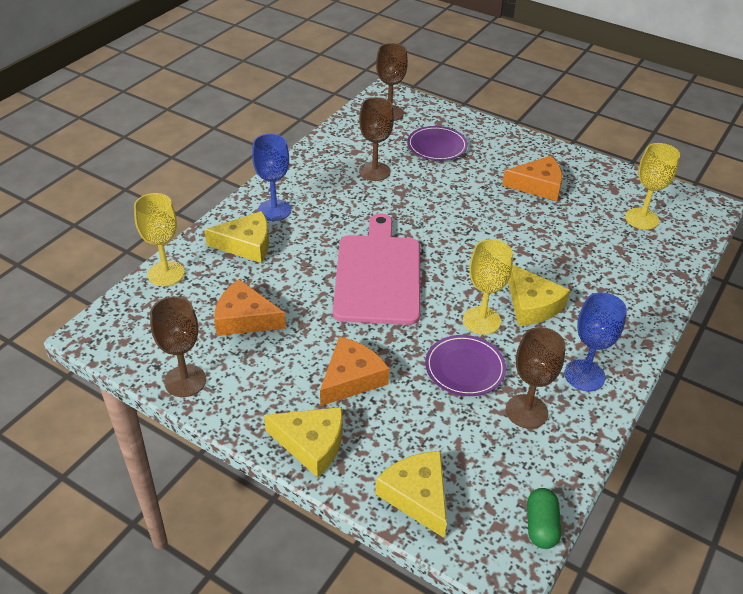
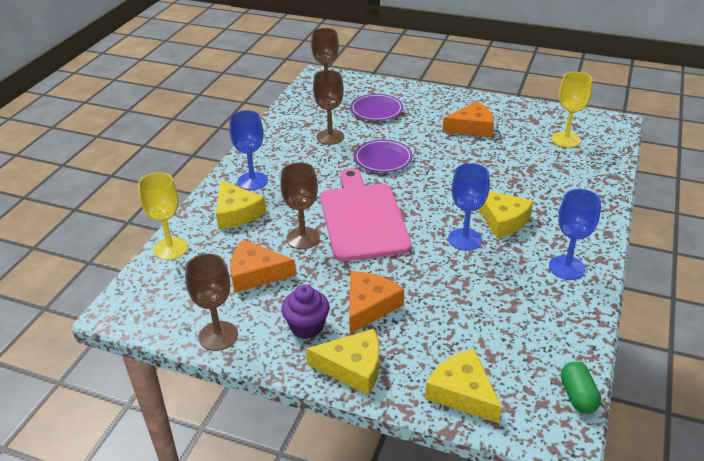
camera: 10 degrees left, 5 degrees down
(246, 244) = (236, 212): yellow cheese -> yellow cheese turned 75 degrees clockwise
(278, 388) = (307, 327): none -> purple cupcake
(465, 368) = (464, 280): purple plate -> purple plate (383, 158)
(481, 320) = (465, 239): yellow goblet -> blue goblet
(526, 411) = (530, 305): brown goblet -> brown goblet (303, 238)

